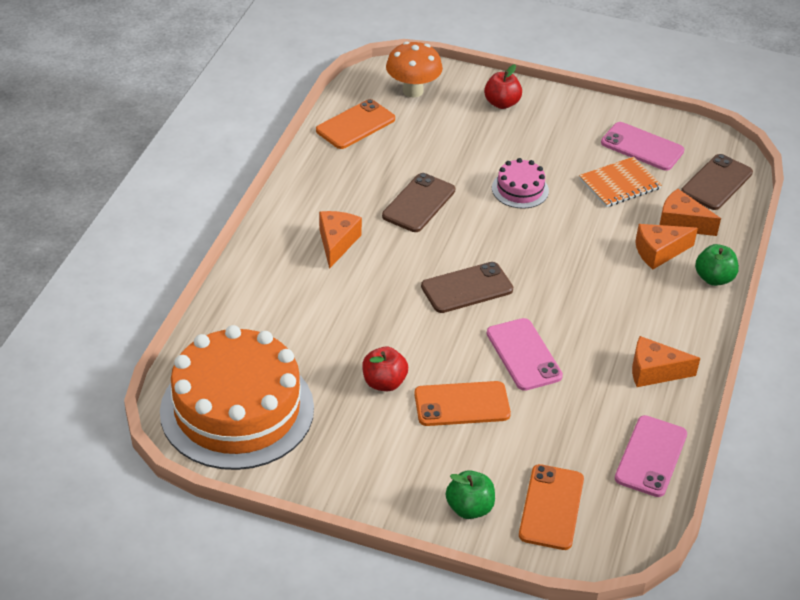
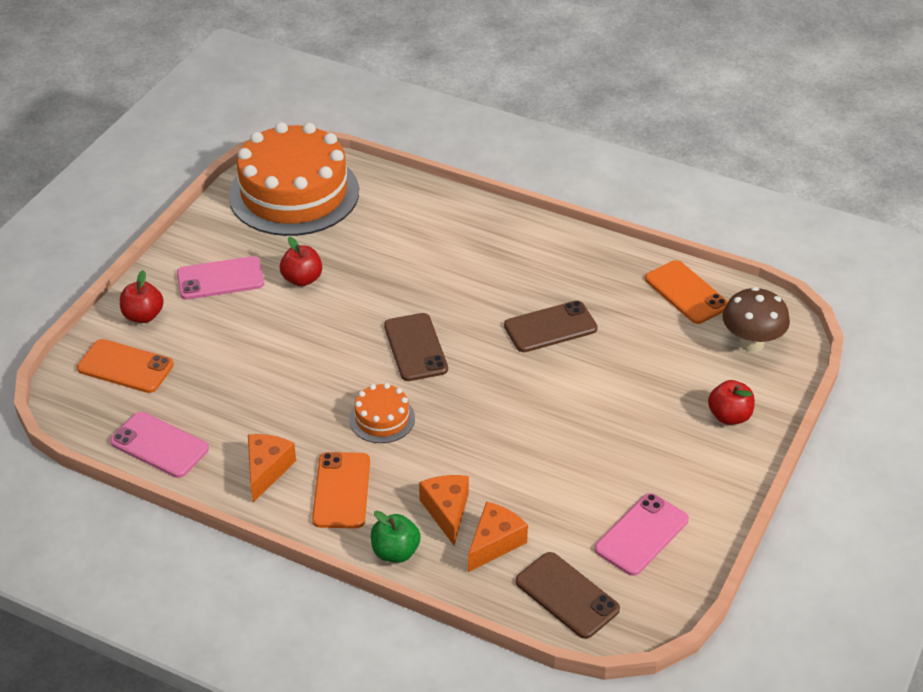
camera: 100 degrees right, 0 degrees up
(337, 243) = (495, 264): orange cheese -> none
(413, 91) = (751, 343): orange mushroom -> brown mushroom
(419, 203) = (550, 327): brown phone -> brown phone turned 60 degrees counterclockwise
(462, 404) = (262, 325): orange phone -> orange phone (341, 490)
(469, 508) = (143, 316): green apple -> red apple
(520, 189) = (567, 409): pink cake -> none
(523, 355) = (314, 376): pink phone -> pink phone (220, 279)
(566, 301) = (382, 418): none -> orange cake
(619, 184) = (571, 499): orange notebook -> none

